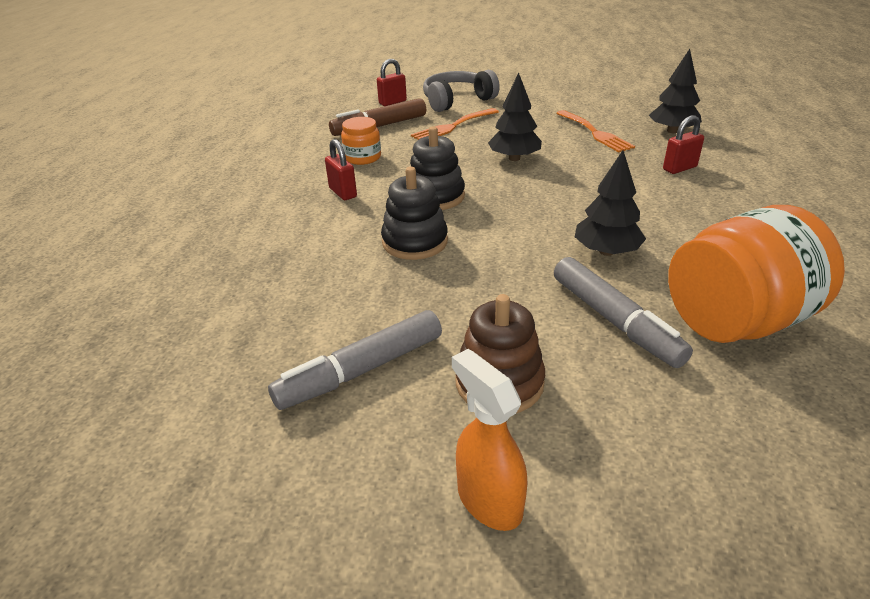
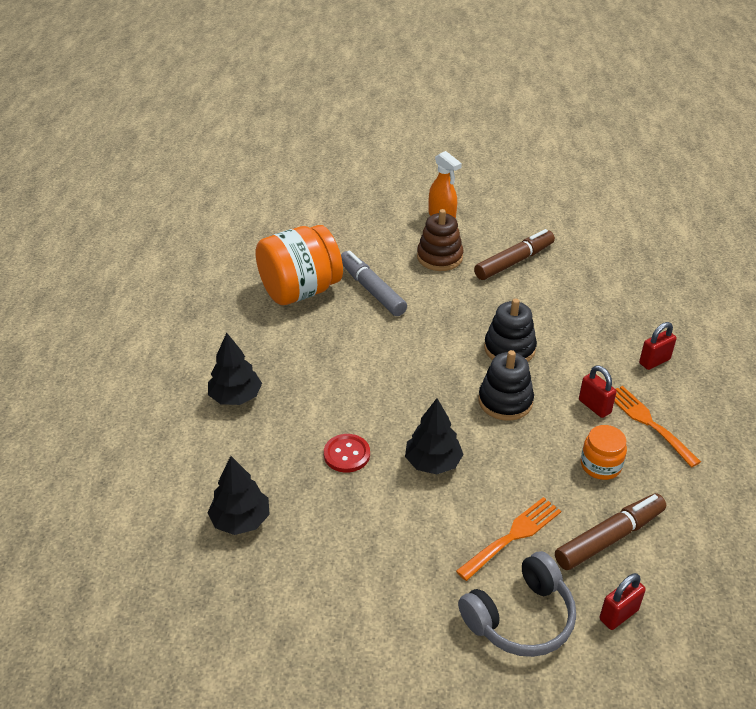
camera: 175 degrees right, 5 degrees up
(362, 370) = (514, 262): grey marker -> brown marker
(595, 133) = (334, 517): orange fork -> orange fork (648, 422)
(596, 162) = (347, 454): none -> red button
(606, 251) = (364, 340): black tree -> black tree (235, 397)
(679, 168) = (266, 443): red padlock -> red padlock (654, 361)

